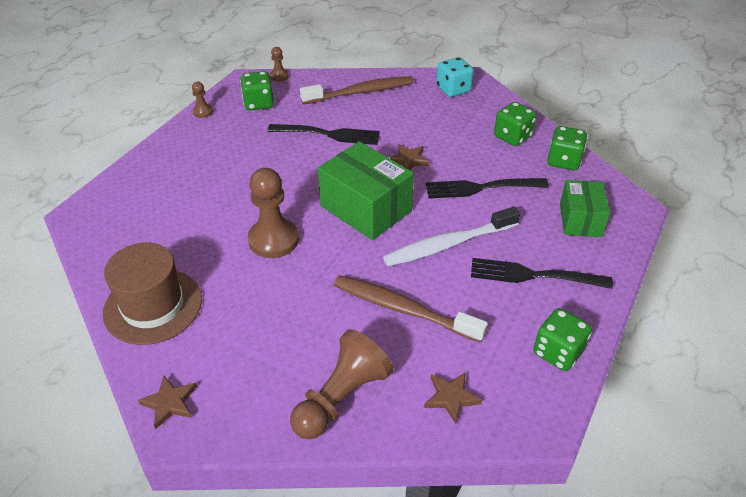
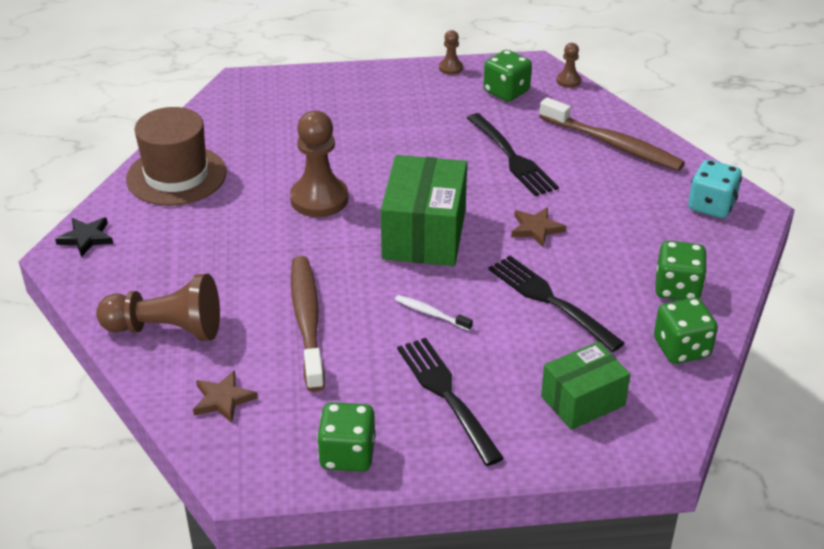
camera: 55 degrees right, 5 degrees down
(170, 403) = (86, 238): brown star -> black star
(449, 244) = (431, 314): white toothbrush -> white toothbrush, size x0.46

